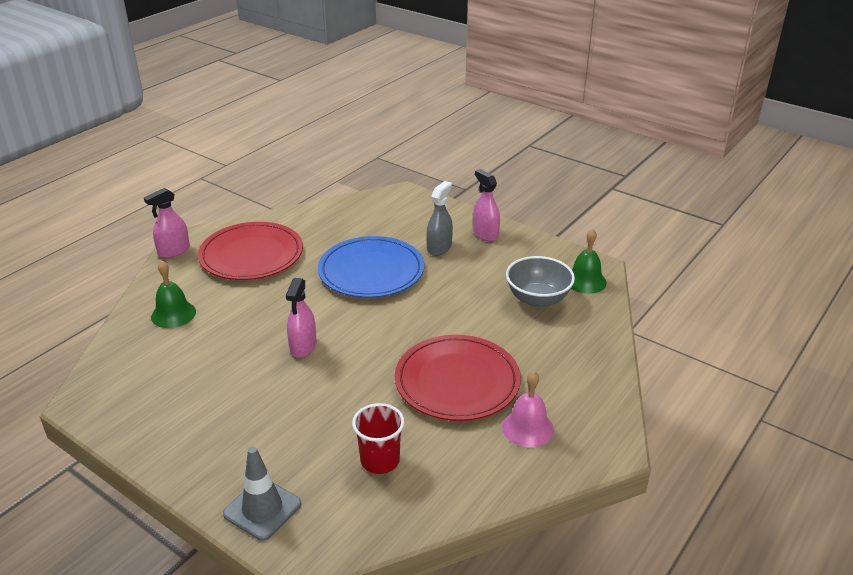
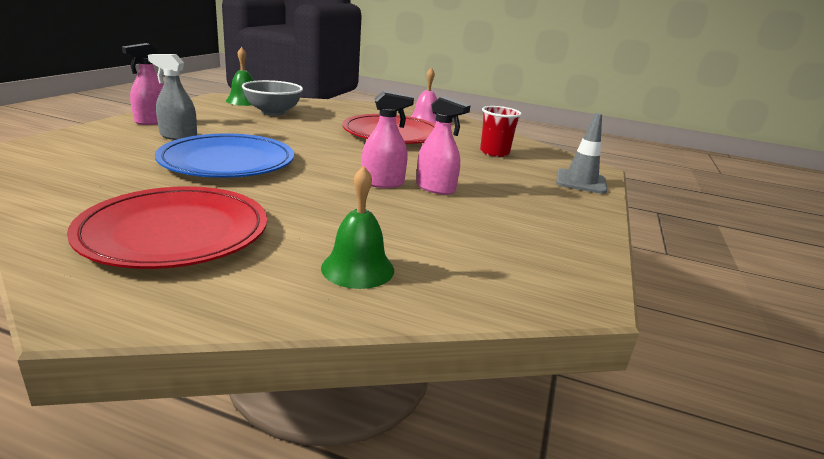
camera: 110 degrees left, 10 degrees down
(174, 251) = (141, 313): pink spray bottle -> pink spray bottle (435, 188)

